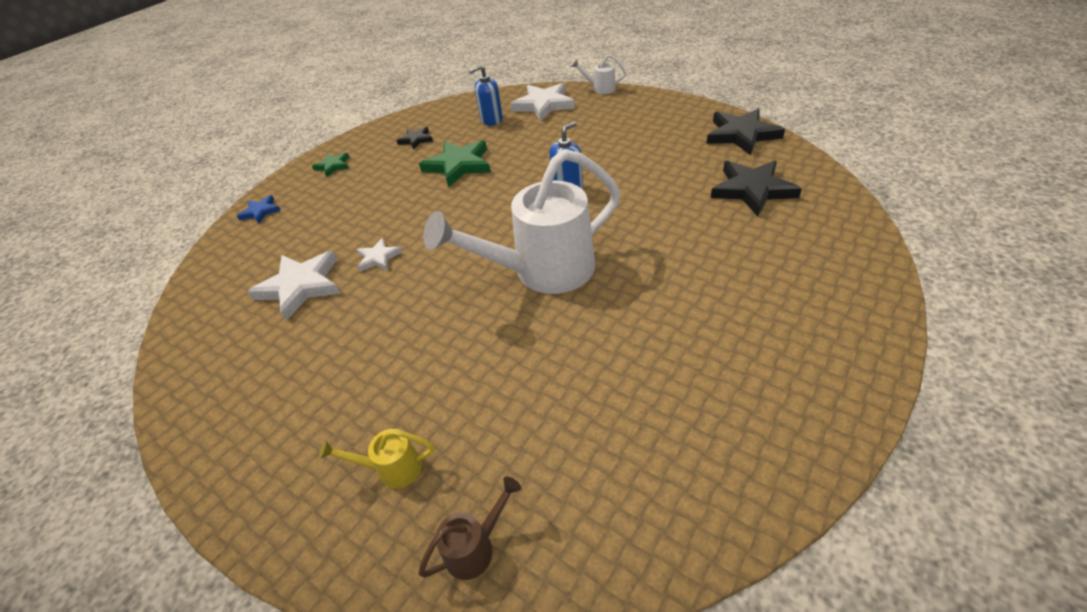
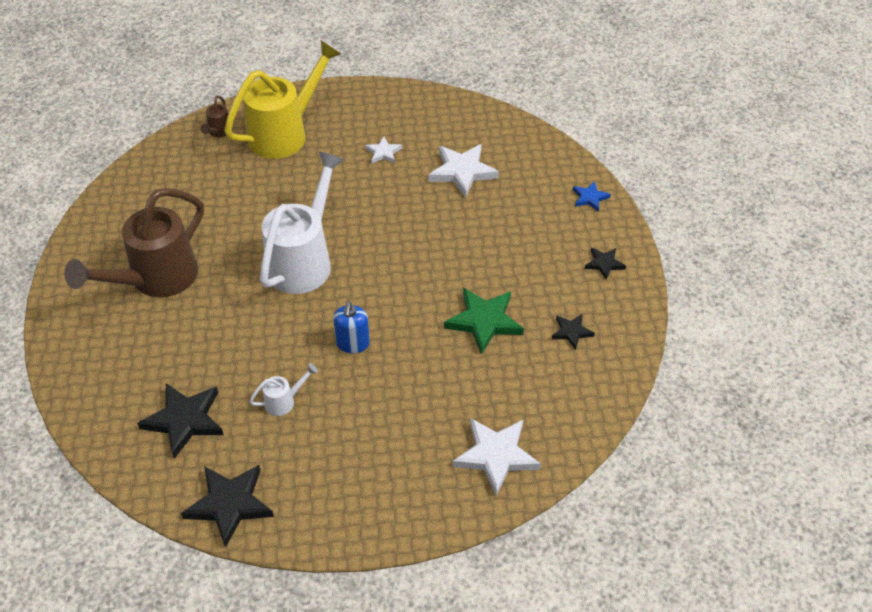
camera: 135 degrees right, 5 degrees up
(333, 166) = (604, 264): green star -> black star
(378, 258) = (436, 213): white star -> white star (383, 152)
(392, 469) = (285, 133): yellow watering can -> yellow watering can, size x2.43
(491, 120) = (527, 399): blue soap dispenser -> none
(600, 89) = (456, 524): white watering can -> white watering can (284, 401)
(721, 327) = (156, 279): none -> brown watering can

